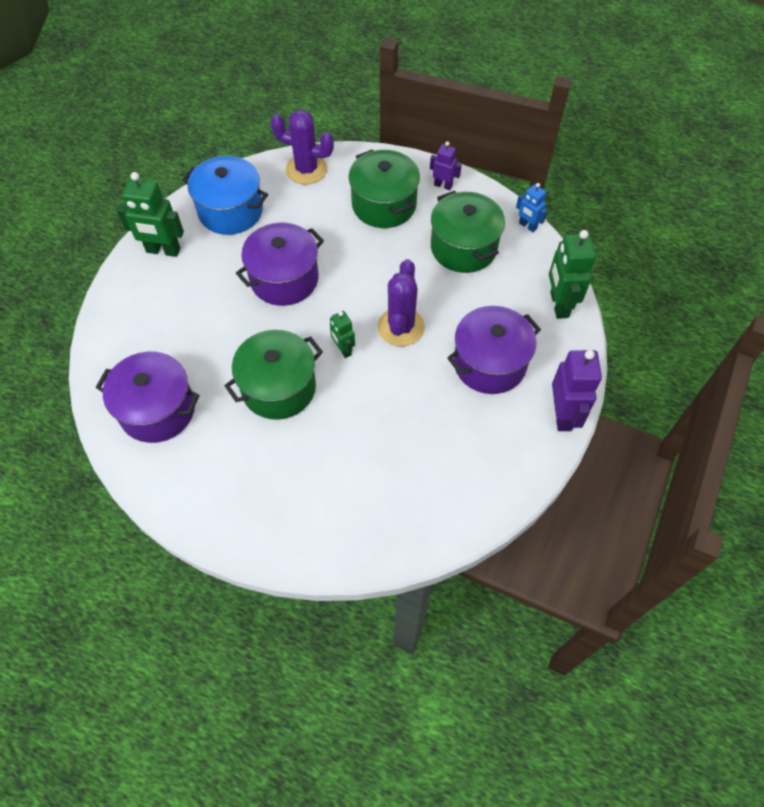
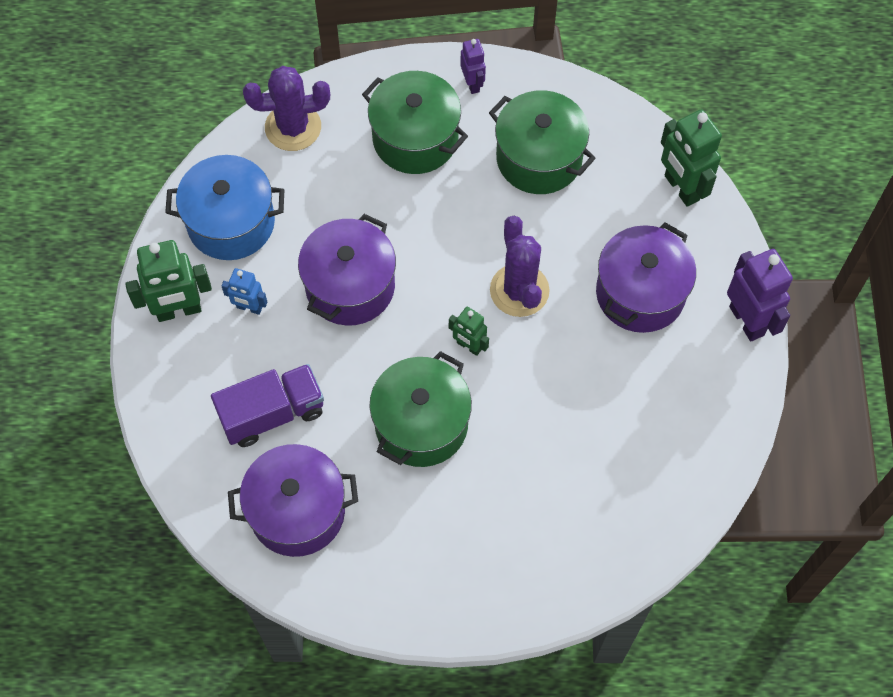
camera: 25 degrees left, 5 degrees up
(181, 339) = (272, 414): none -> purple truck
(443, 185) = (472, 83): purple robot -> purple robot turned 75 degrees clockwise
(527, 226) = (598, 100): blue robot -> blue robot (249, 307)

